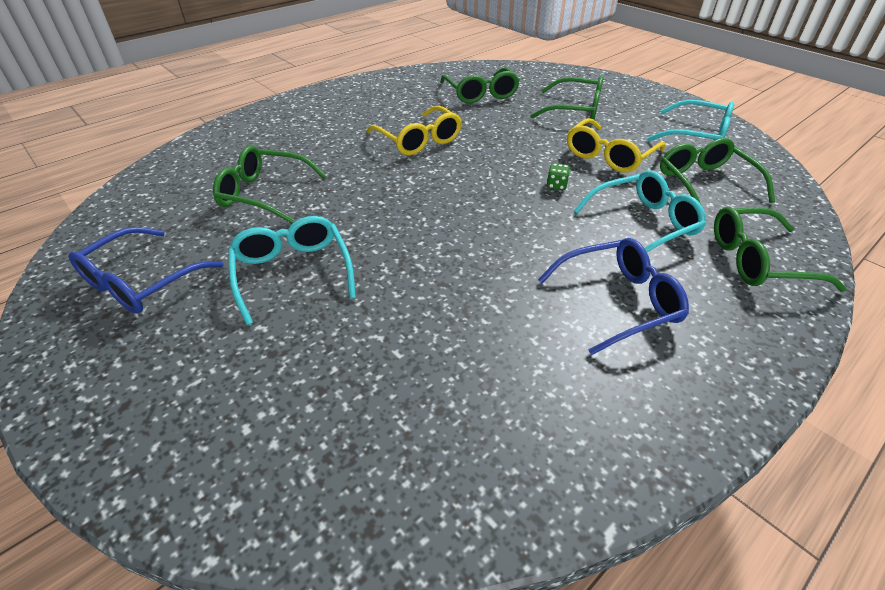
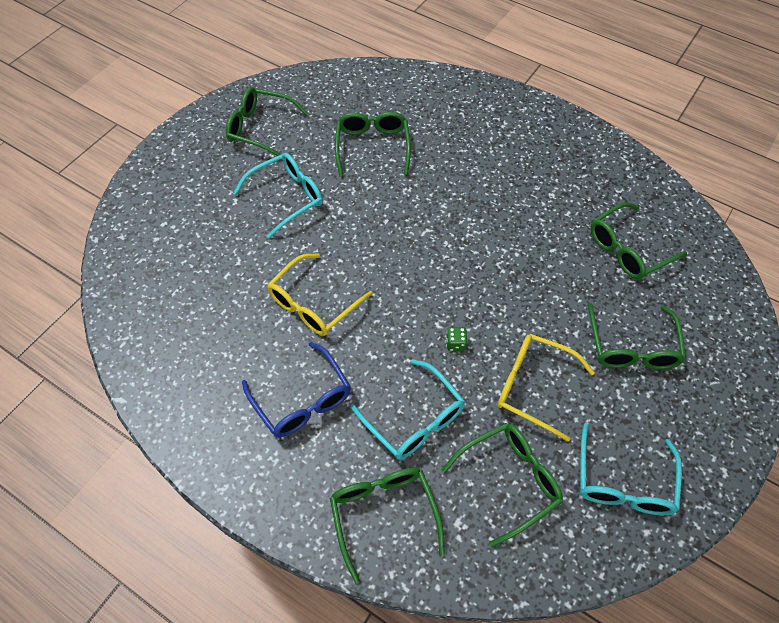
camera: 75 degrees right, 15 degrees up
(141, 282) = (260, 128): blue glasses -> green glasses
(419, 140) = (496, 220): yellow glasses -> yellow glasses (313, 304)

